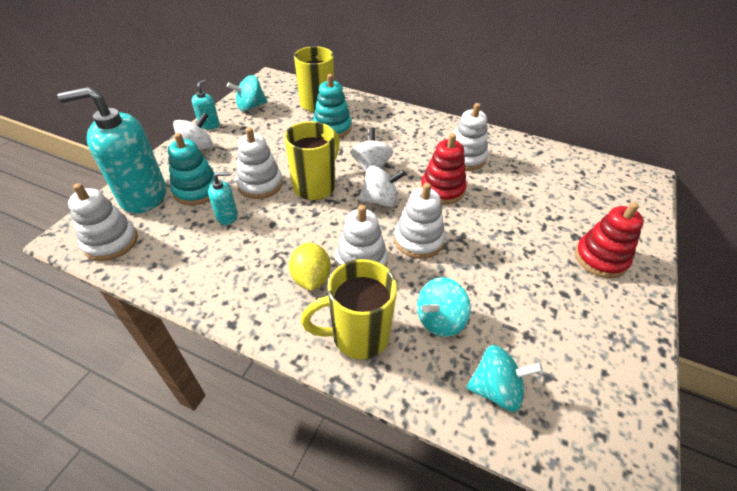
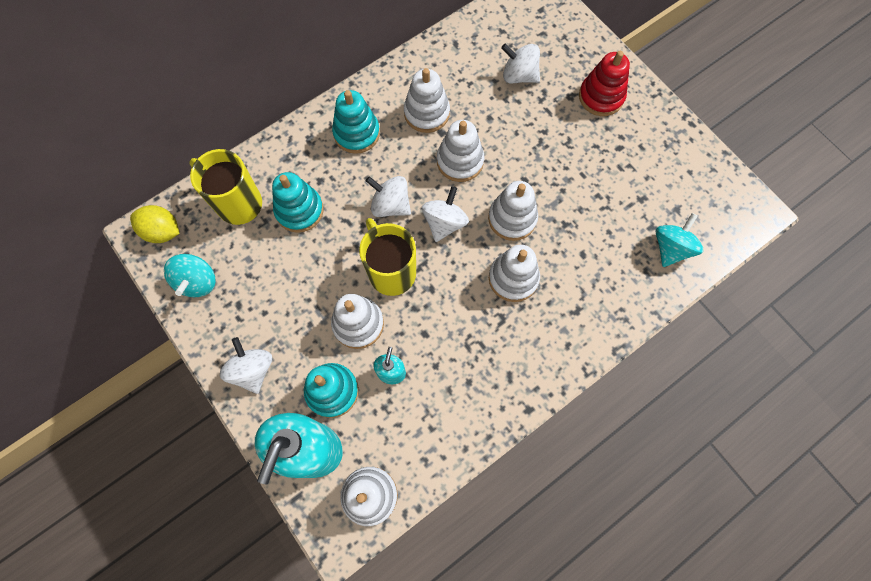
camera: 60 degrees left, 25 degrees up
(209, 125) = (209, 342): turquoise soap dispenser -> none
(311, 278) = (511, 327): yellow lemon -> yellow lemon (162, 231)
(358, 336) = (586, 317): yellow mug -> none
(414, 132) = (356, 133): none -> turquoise stacking toy
(439, 320) = (600, 250): turquoise spinning top -> none
(442, 189) = (460, 161): red stacking toy -> white stacking toy
(555, 196) = (519, 75): none -> white spinning top

